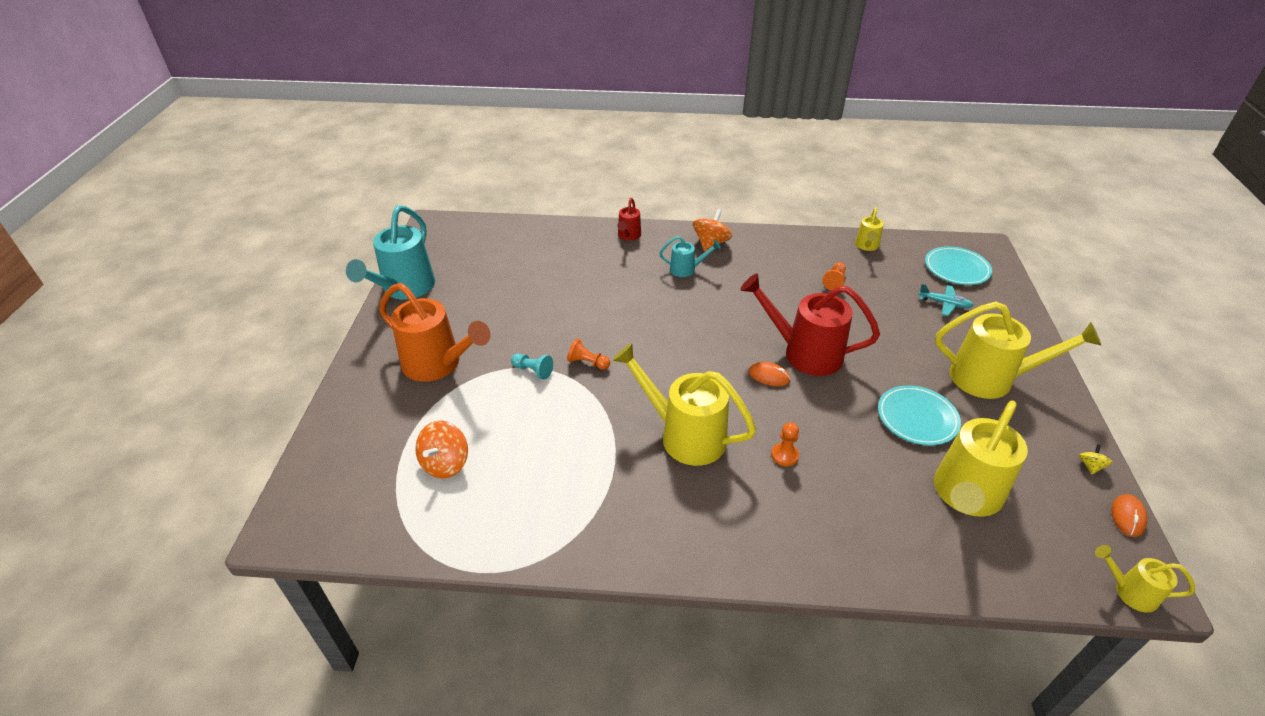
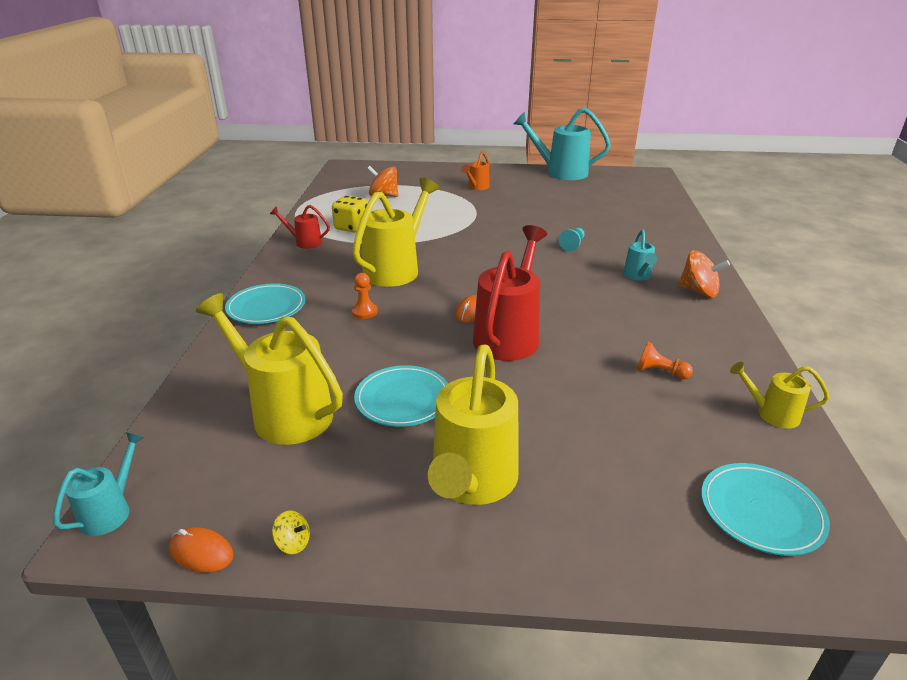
camera: 90 degrees right, 10 degrees down
(438, 365) = (477, 187): orange watering can -> orange watering can, size x0.50
(533, 371) = (472, 215): turquoise pawn -> turquoise pawn (572, 245)
(561, 490) = (351, 227): none -> yellow dice
(587, 363) = (483, 233): orange pawn -> none
(628, 236) = (685, 247): red watering can -> red watering can (304, 242)
(791, 549) = (266, 307): none -> turquoise plate
(944, 304) = (644, 472): turquoise plane -> none
(1129, 591) = (111, 511): yellow watering can -> turquoise watering can

